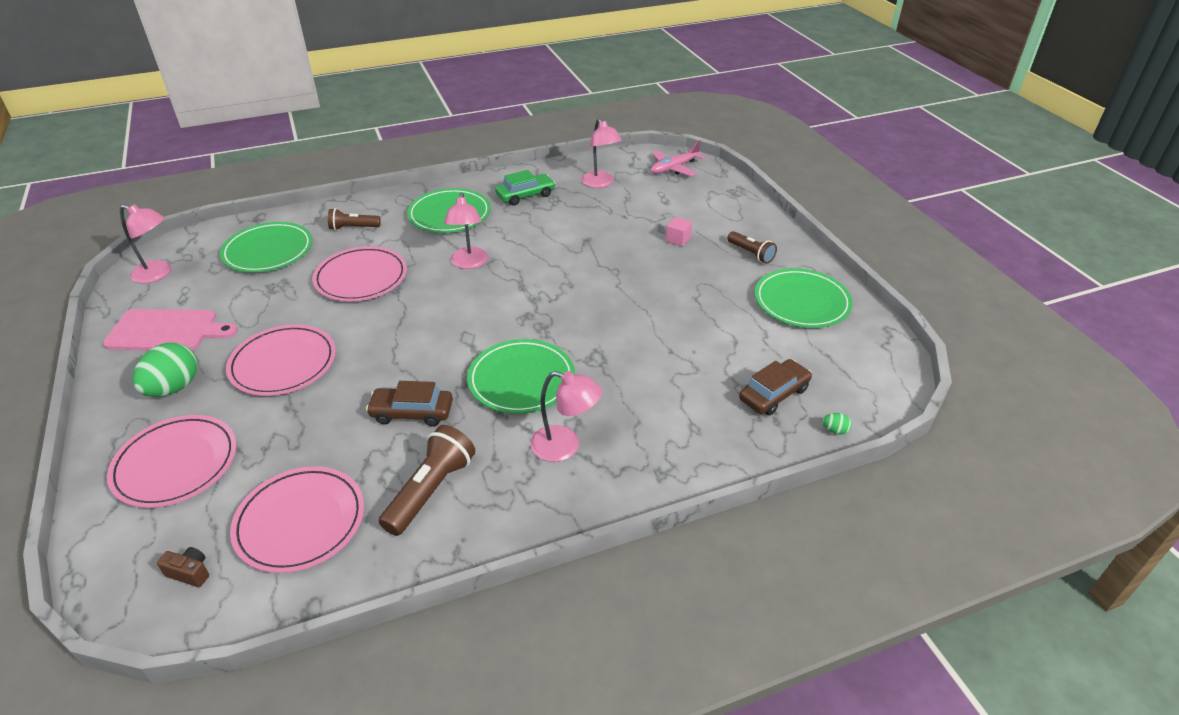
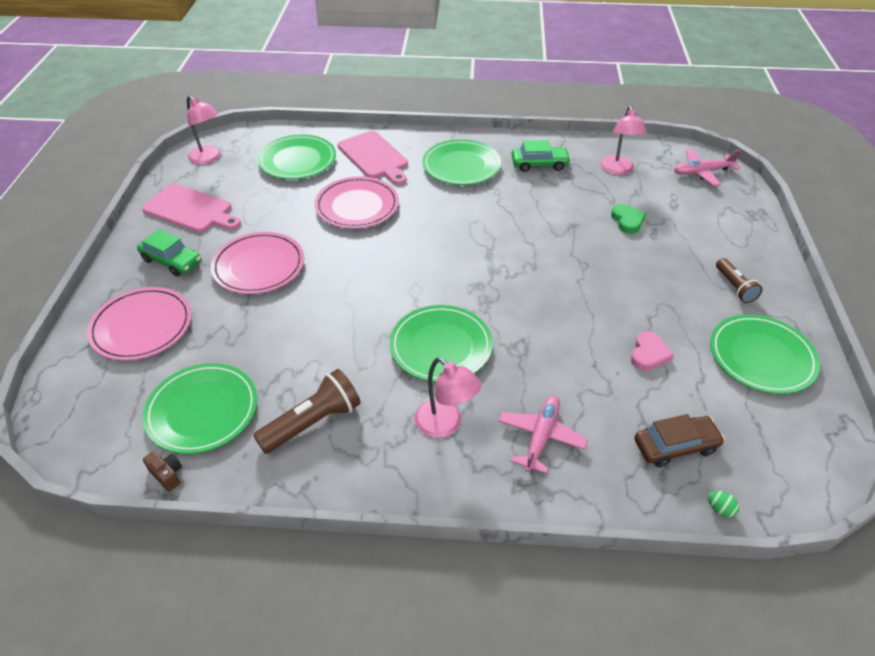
camera: 25 degrees right, 5 degrees up
(174, 388) = (172, 261): green egg -> green car
(190, 573) = (107, 422): brown camera -> brown camera (167, 475)
(300, 522) = (202, 411): pink plate -> green plate
(353, 228) = (374, 157): brown flashlight -> pink cutting board
(412, 412) = (334, 345): brown car -> none
(469, 263) = (453, 218): pink lamp -> none
(632, 224) = (627, 221): none -> green heart
(658, 426) = (541, 437): none -> pink plane
(678, 239) = (664, 250): pink cube -> none
(711, 328) = (648, 354): none -> pink heart

